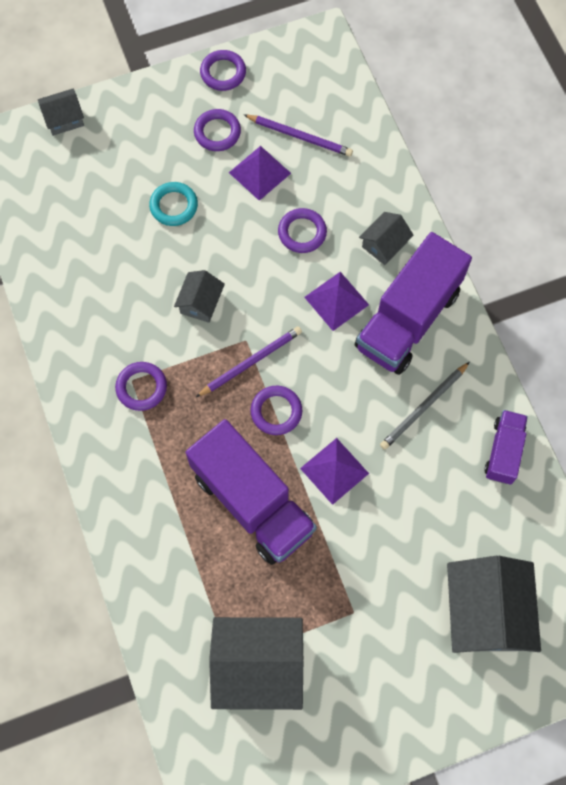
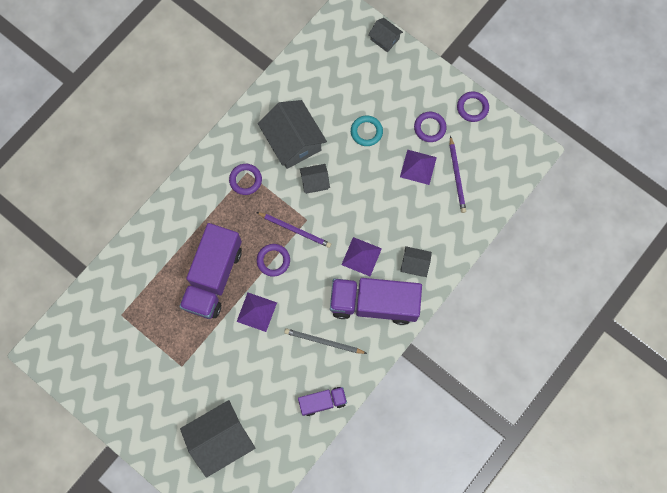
camera: 60 degrees right, 5 degrees up
(258, 666) = (125, 331): grey house -> grey house (293, 141)
(302, 232) = (393, 213): purple ring -> none

